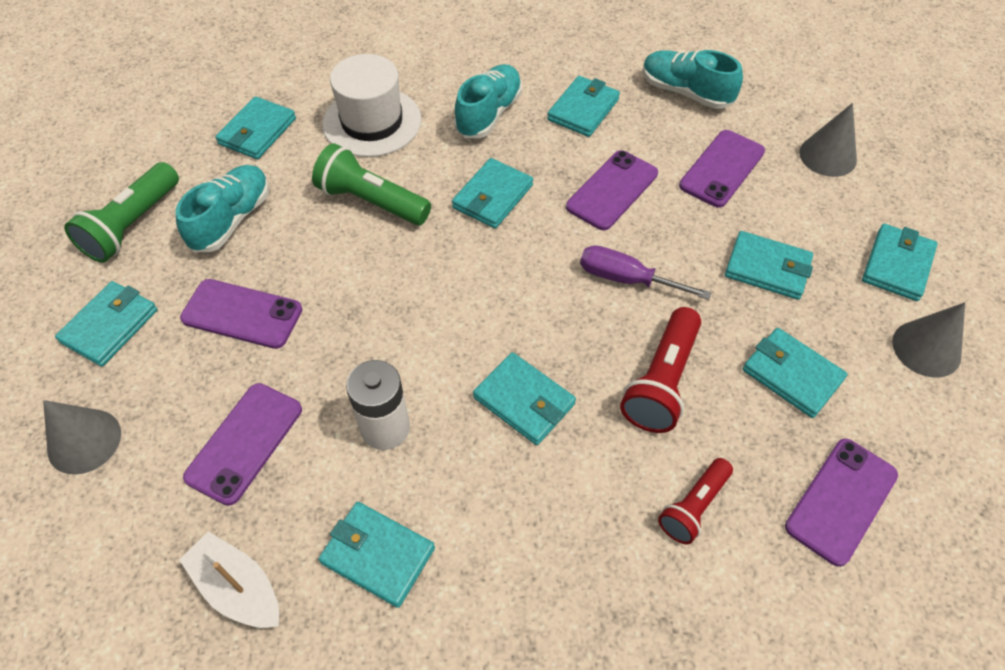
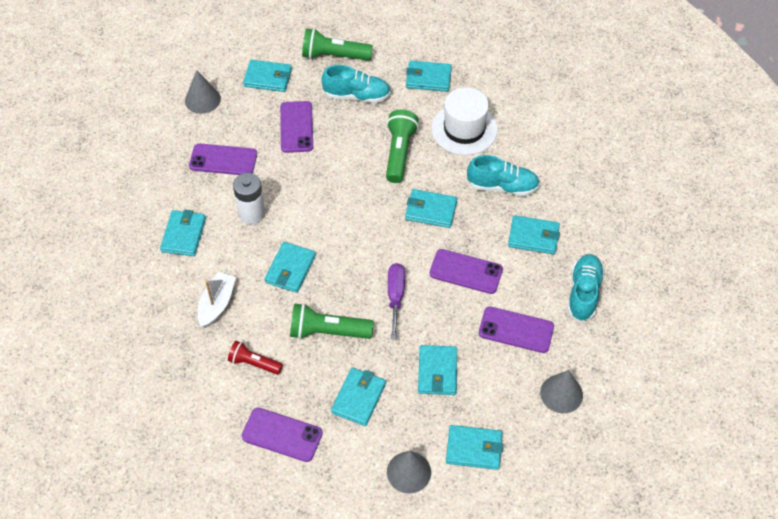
camera: 70 degrees right, 0 degrees up
(238, 588) = (152, 188): white boat -> white boat (217, 304)
(662, 382) = (328, 331): red flashlight -> green flashlight

